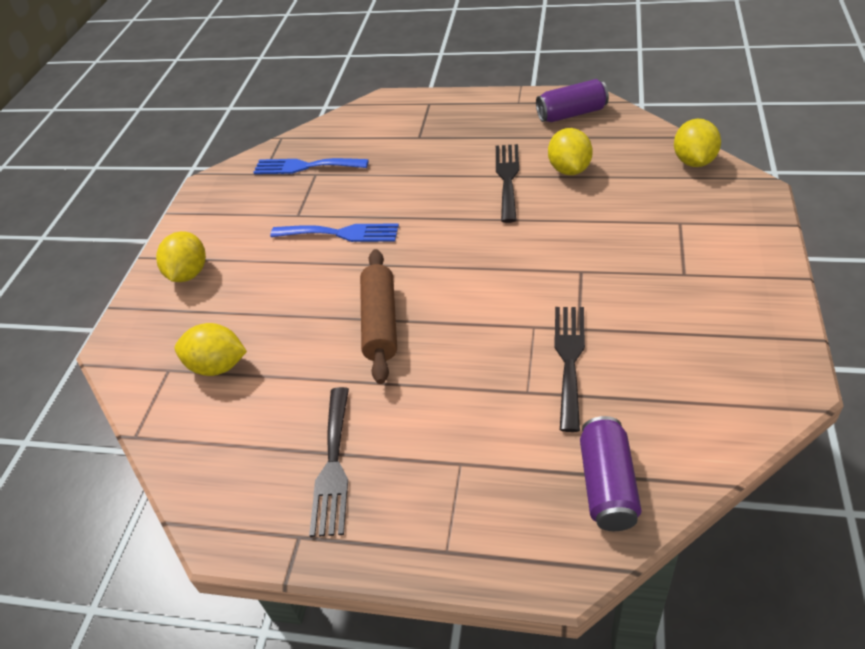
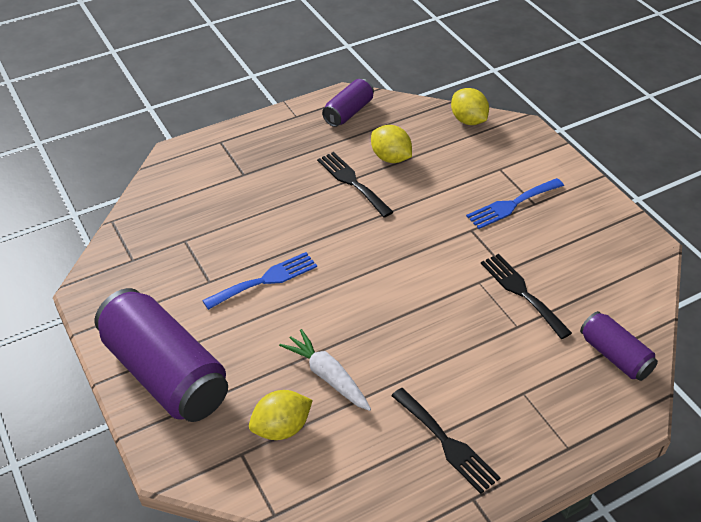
camera: 45 degrees left, 0 degrees up
(189, 273) = (165, 373): yellow lemon -> purple can
(300, 342) = (327, 376): none -> white carrot
(305, 166) = (168, 238): blue fork -> blue fork (512, 204)
(380, 322) = (372, 331): brown rolling pin -> none

